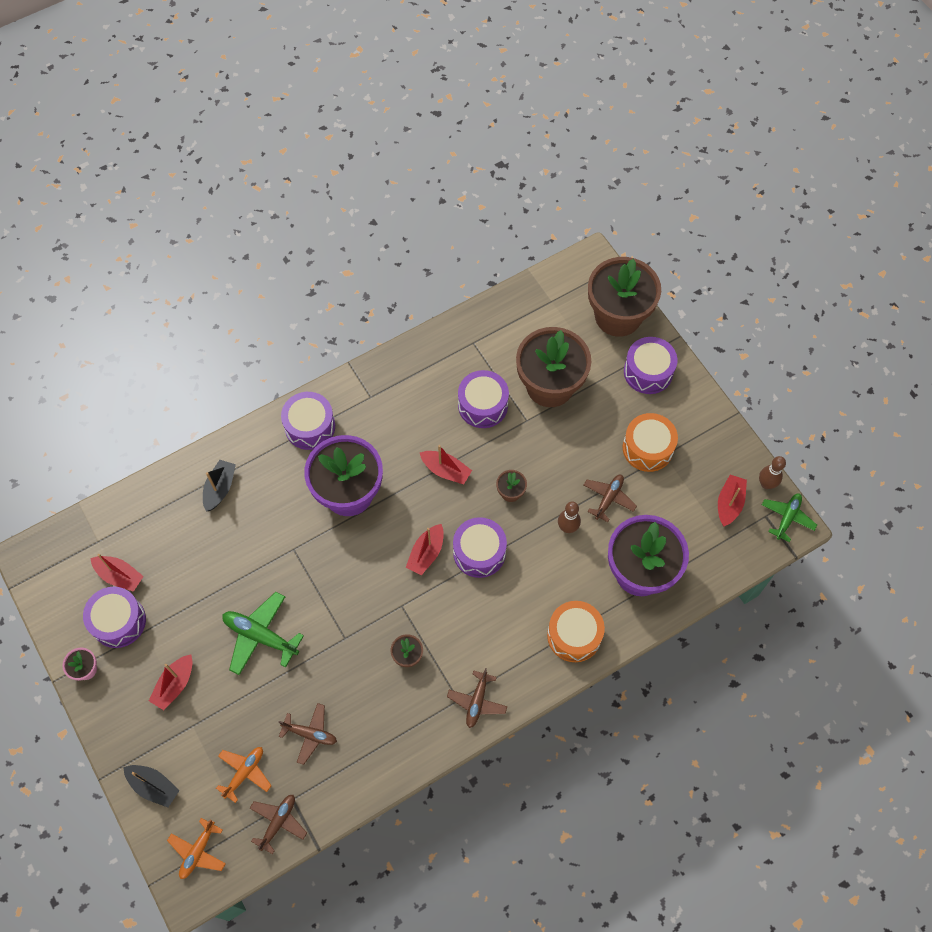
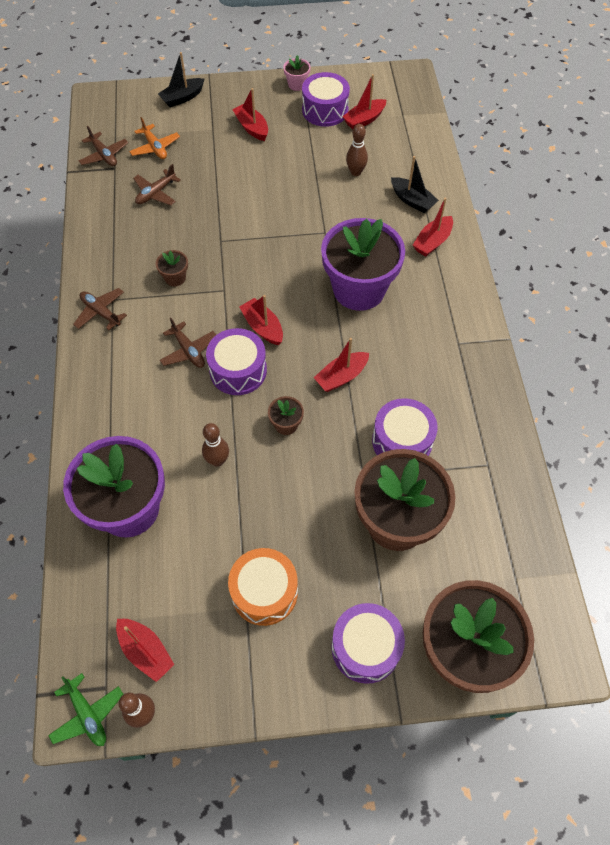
camera: 115 degrees right, 5 degrees down
(198, 851) = (118, 108): orange plane -> none
(201, 553) = (355, 172): none -> brown bowling pin
(260, 636) = (258, 188): green plane -> none
(266, 453) = (432, 242): none -> red boat
(310, 426) = (446, 283): purple drum -> none
(574, 635) = (105, 415): orange drum -> none
(608, 498) = (227, 517): brown plane -> brown plane (188, 351)

